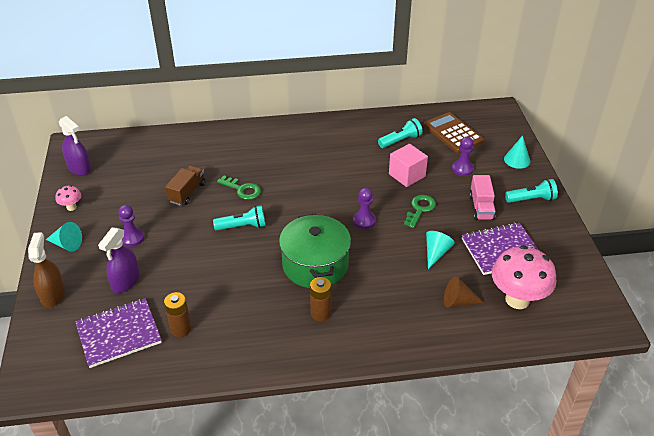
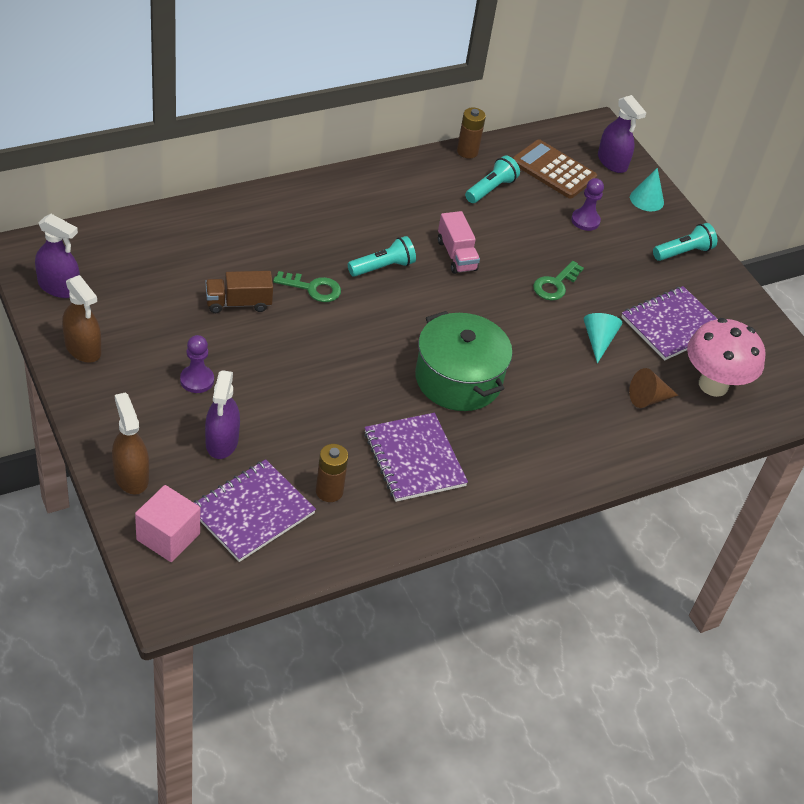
camera: 25 degrees left, 5 degrees up
(66, 244) = (108, 403): turquoise cone -> none
(71, 207) = (83, 348): pink mushroom -> brown spray bottle
(187, 192) = (238, 303): brown truck -> brown truck turned 105 degrees counterclockwise
(242, 226) = (339, 341): turquoise flashlight -> turquoise flashlight (382, 267)
(254, 316) = (414, 459): none -> purple notebook
(320, 313) = (493, 441): brown battery -> brown battery (467, 151)
(364, 221) = (493, 310): purple pawn -> none
(407, 175) = (519, 239): pink cube -> pink cube (168, 537)
(420, 209) = (555, 284): green key -> green key turned 150 degrees counterclockwise
(481, 207) = (628, 271): pink truck -> pink truck (456, 255)
(500, 132) = (612, 162): none -> purple spray bottle

